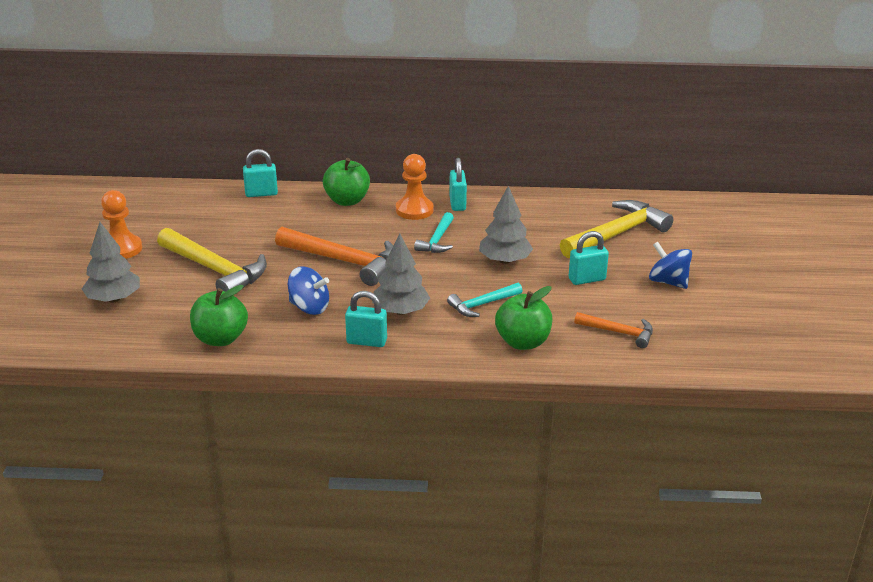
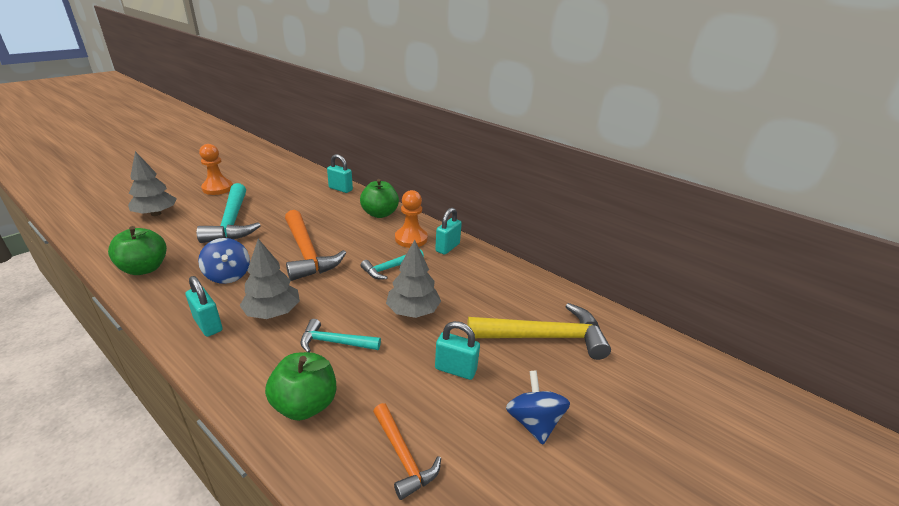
camera: 35 degrees right, 0 degrees up
(215, 270) = (232, 222): yellow hammer -> turquoise hammer

